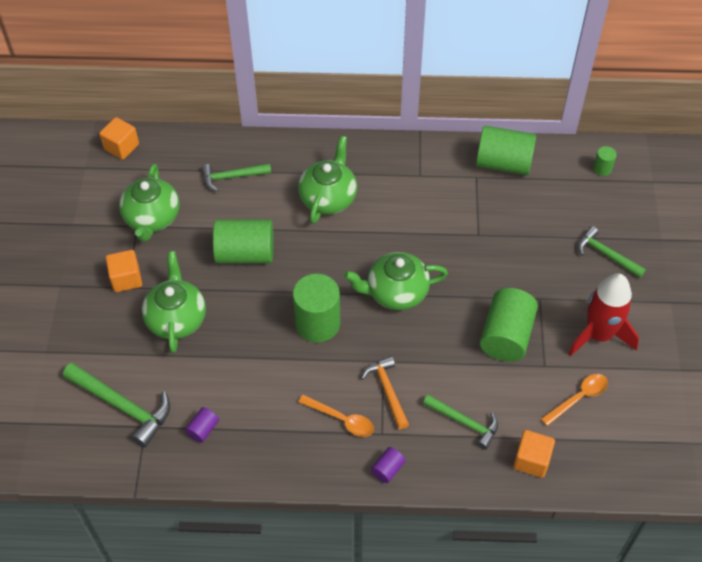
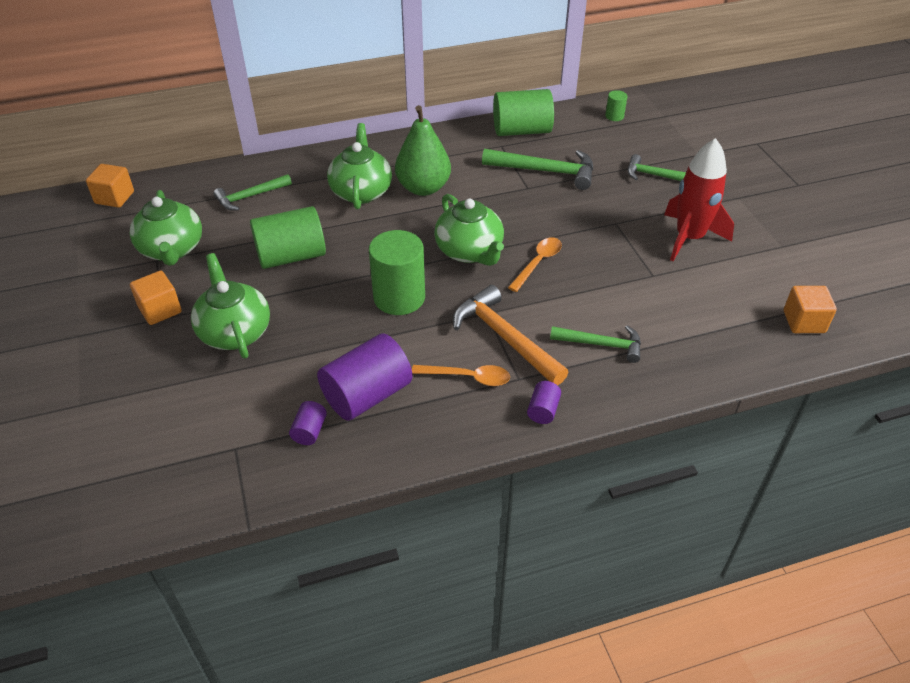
camera: 20 degrees left, 10 degrees down
(123, 406) = (199, 434): green hammer -> green hammer (545, 171)
(257, 410) = (367, 395): none -> purple cylinder
(384, 208) = (423, 188): none -> green pear
(387, 391) = (505, 338): orange hammer -> orange hammer, size x1.53
(396, 292) = (470, 251): green teapot -> green teapot turned 90 degrees counterclockwise
(506, 336) = (601, 260): green cylinder -> none
(531, 460) = (689, 359): orange cube -> orange cube (804, 322)
(578, 398) = (702, 293): orange spoon -> orange spoon (538, 263)

